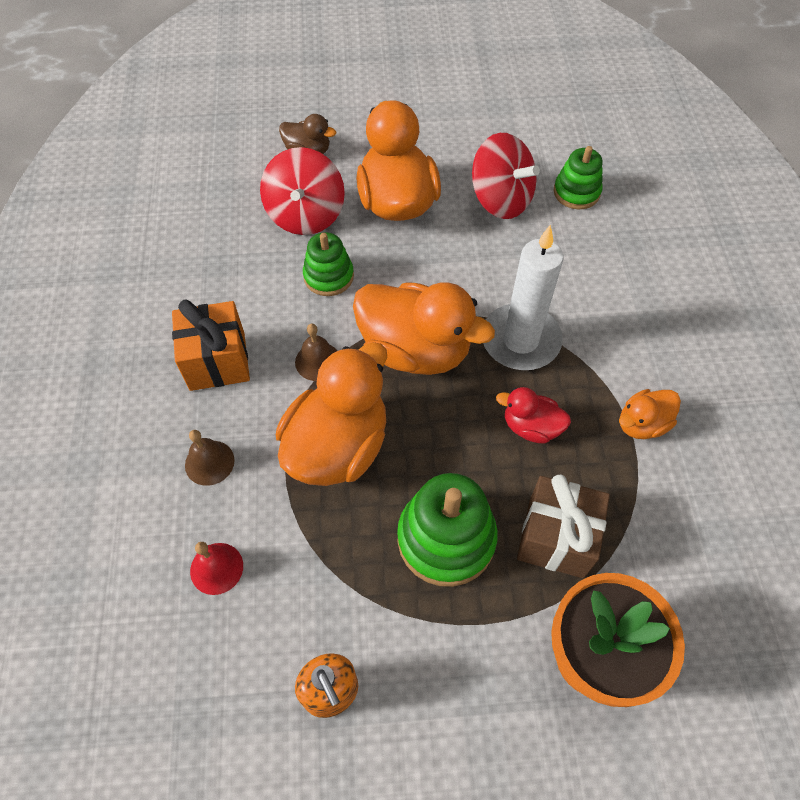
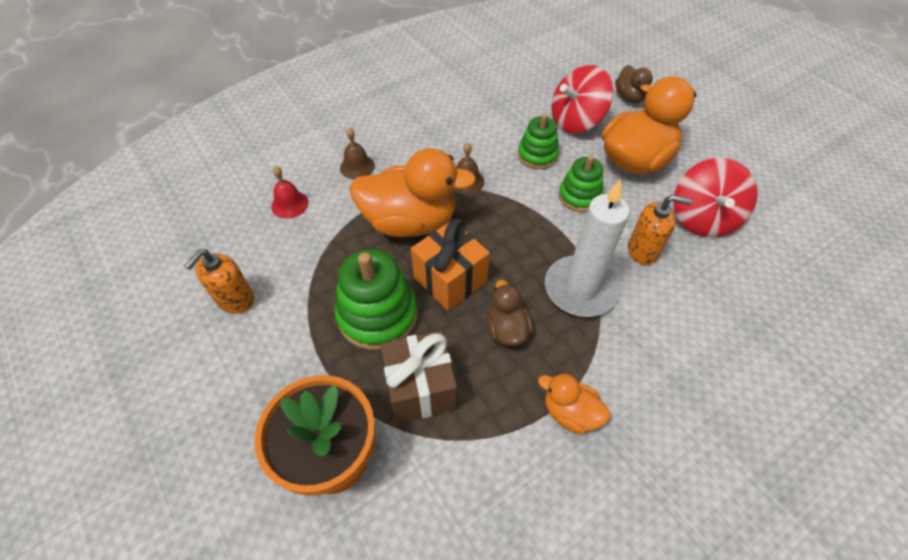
camera: 60 degrees right, 5 degrees down
(217, 361) = (429, 135): orange gift -> orange gift (450, 279)
(415, 350) = (517, 228): orange duck -> none
(508, 265) = (643, 250): none -> orange soap dispenser
(531, 427) = (506, 329): red duck -> brown duck
(576, 192) = (765, 265): green stacking toy -> green stacking toy (579, 196)

